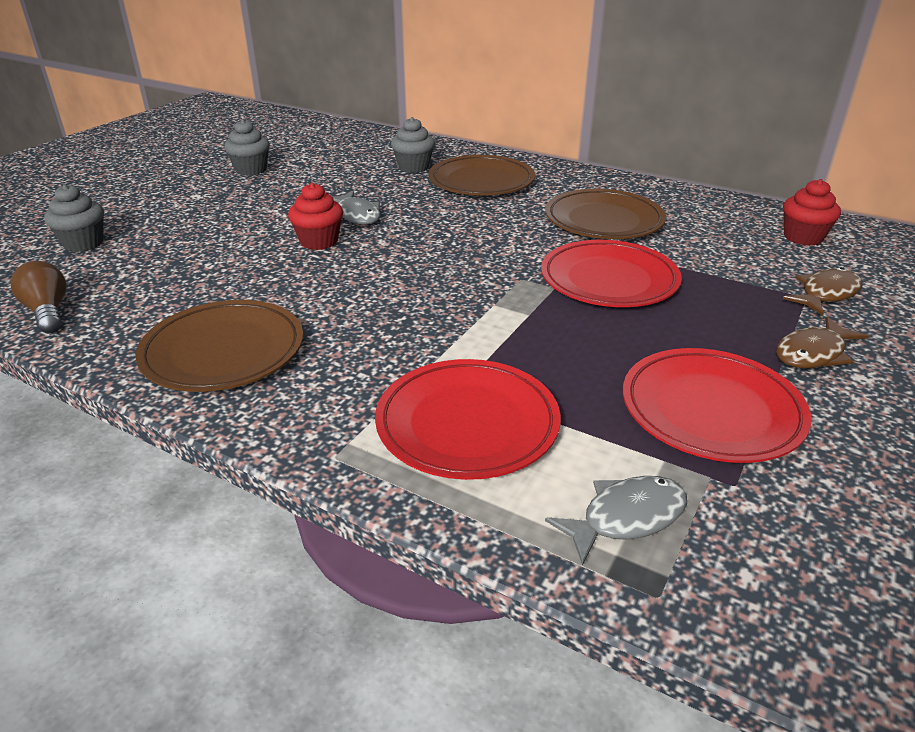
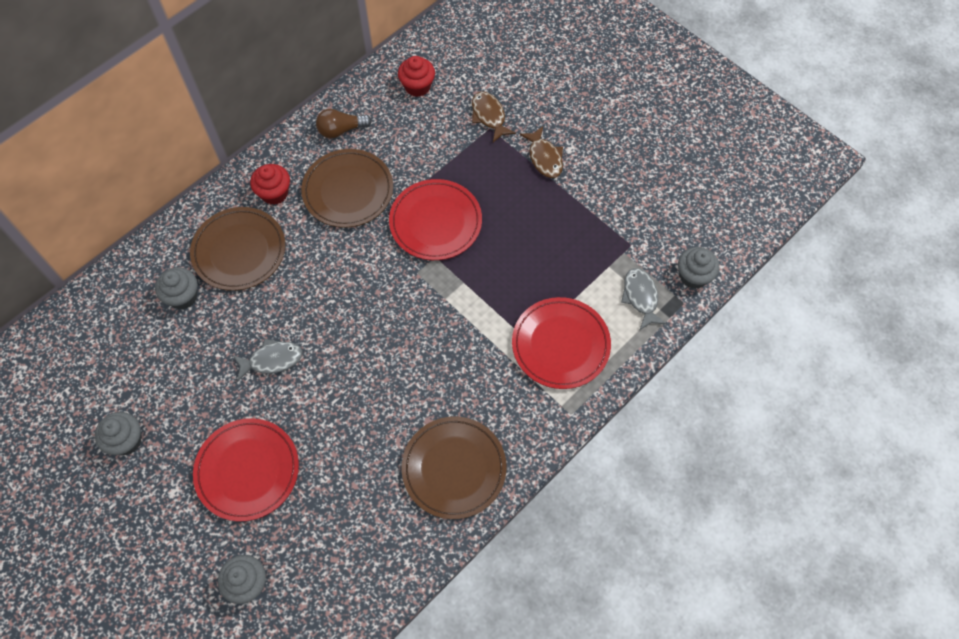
camera: 75 degrees left, 30 degrees up
(48, 312) = (364, 592): brown light bulb -> brown light bulb (341, 130)
(319, 241) = (312, 395): red cupcake -> red cupcake (274, 193)
(711, 410) = (578, 229): red plate -> red plate (247, 470)
(741, 606) = (693, 276): none -> grey cupcake

